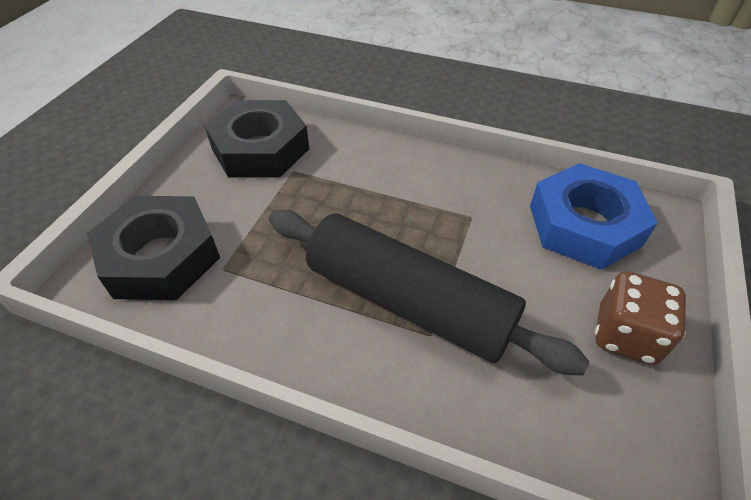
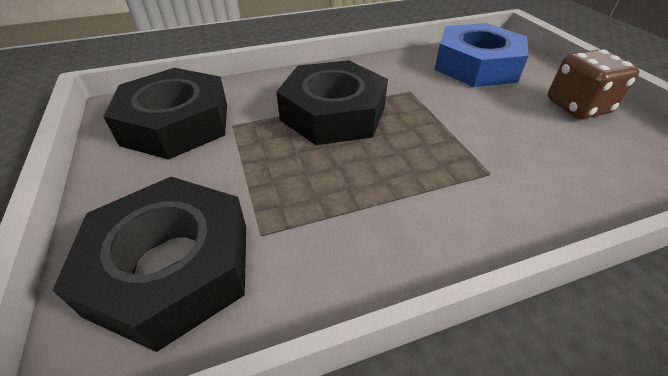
camera: 40 degrees left, 5 degrees down
(376, 202) = (333, 113): none -> black nut
(409, 302) = (447, 162): black rolling pin -> none

